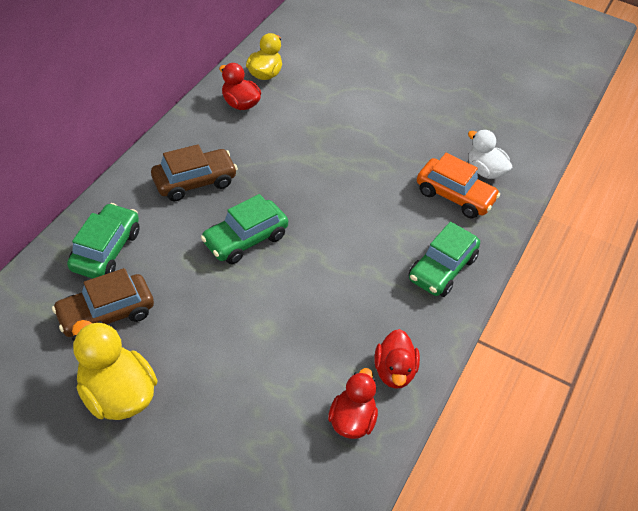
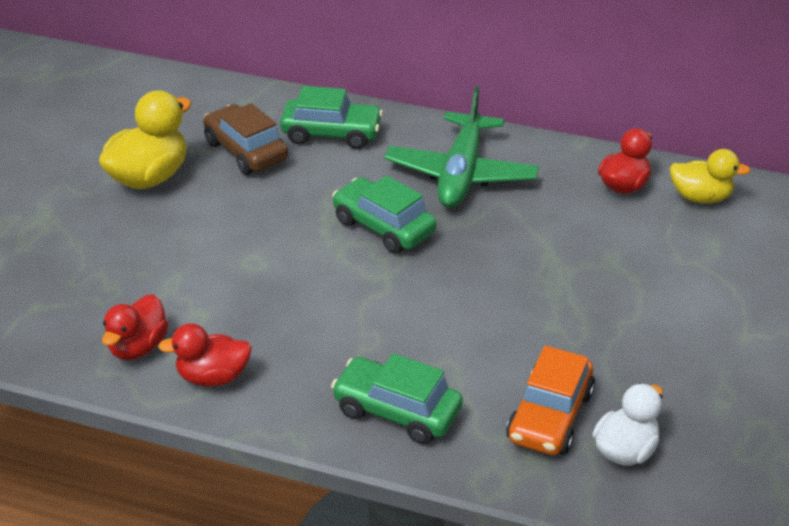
camera: 85 degrees right, 10 degrees down
(194, 182) = (461, 174): brown car -> green plane
(352, 420) = (138, 347): red duck -> red duck turned 105 degrees clockwise

